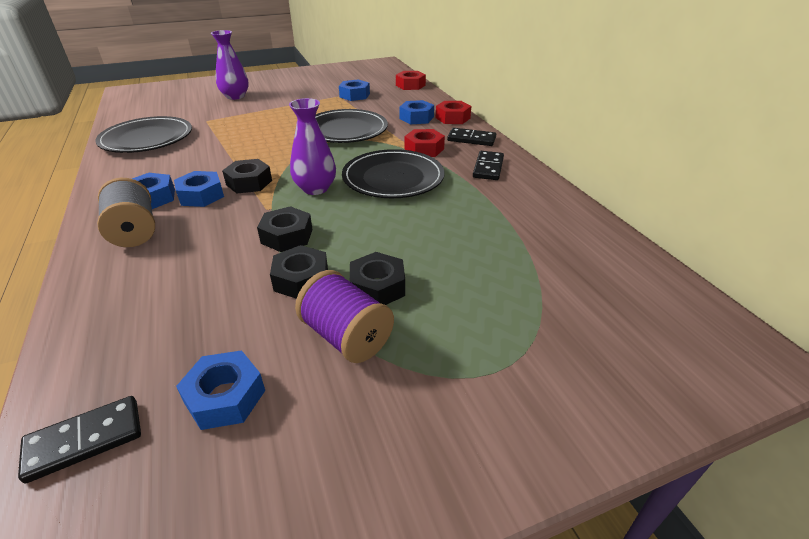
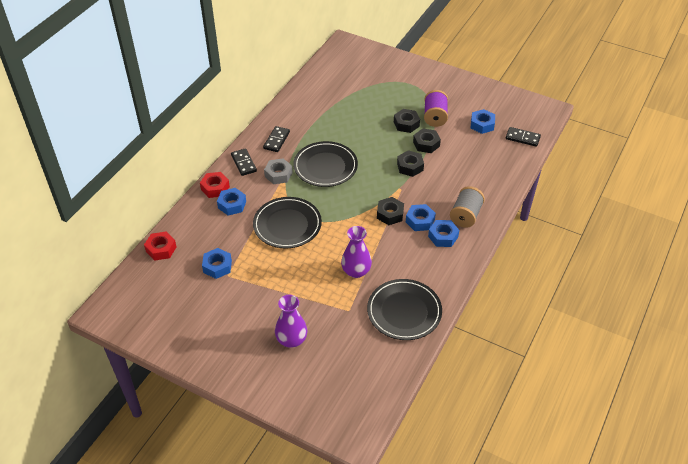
camera: 130 degrees left, 10 degrees up
(315, 188) = (366, 186): purple vase -> purple vase (356, 271)
(424, 149) = (278, 174): red nut -> grey nut
(488, 168) = (276, 140): black domino -> black domino turned 45 degrees counterclockwise

